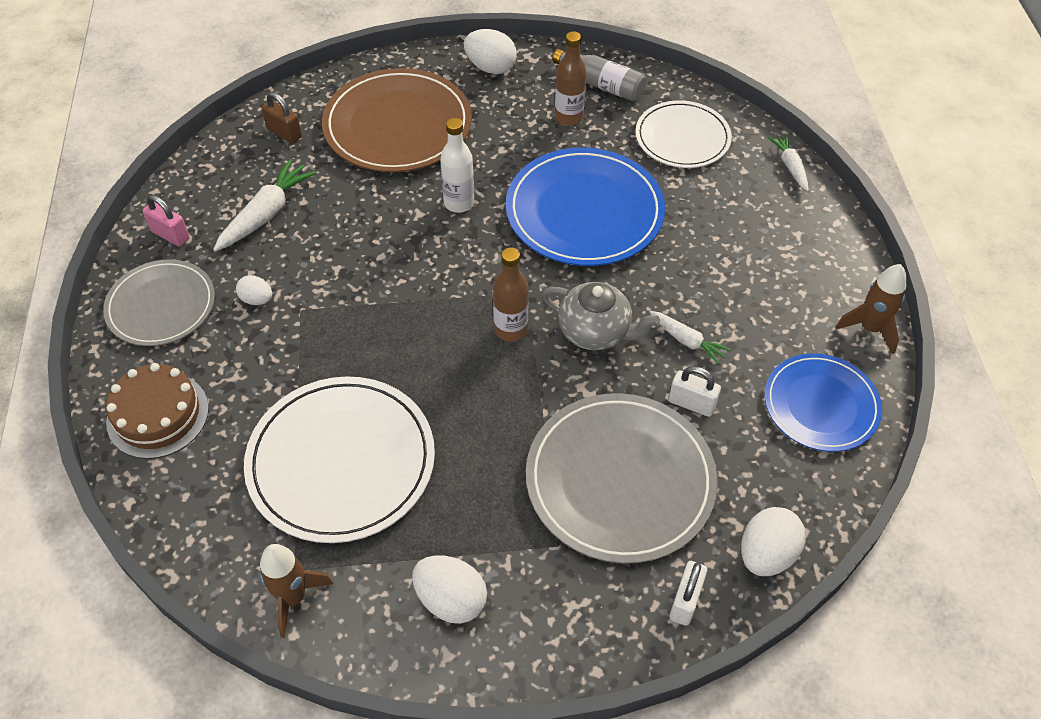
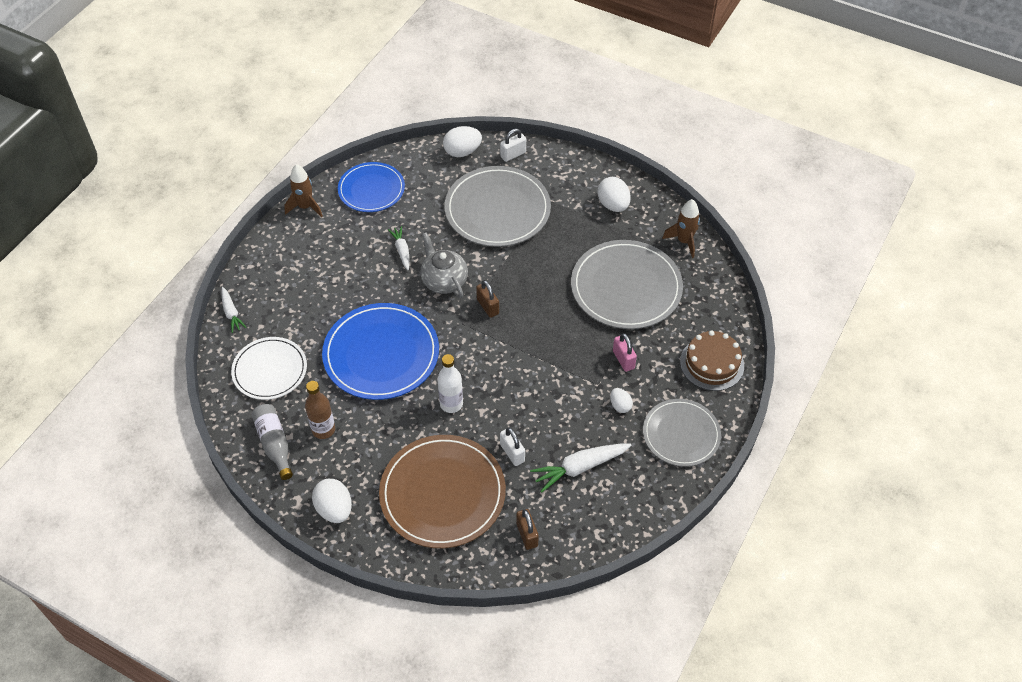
camera: 145 degrees left, 0 degrees up
(170, 235) = (652, 487): pink padlock -> pink padlock (623, 360)
(341, 461) = (626, 287): white plate -> grey plate
(510, 329) = (488, 306): brown bottle -> brown padlock
(691, 403) = (431, 222): white padlock -> white padlock (512, 453)
(790, 166) = (231, 313): white carrot -> white carrot turned 45 degrees counterclockwise

